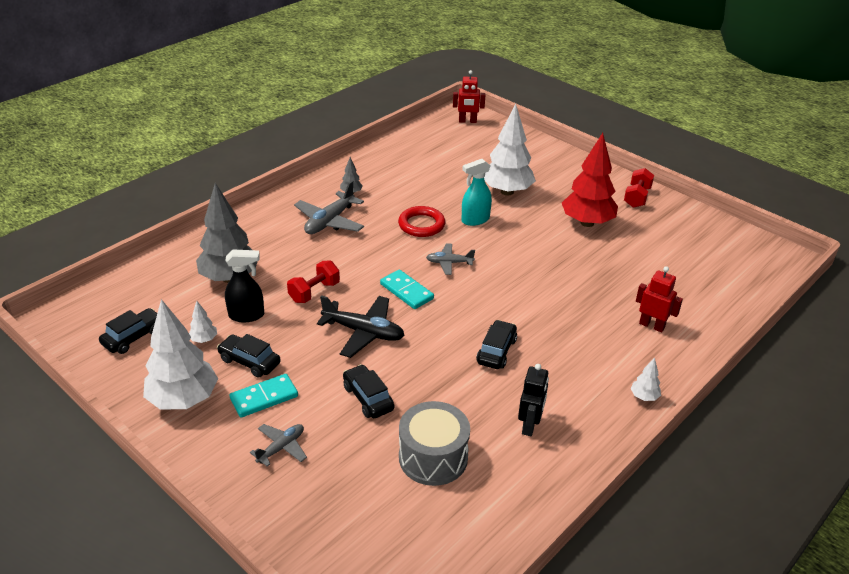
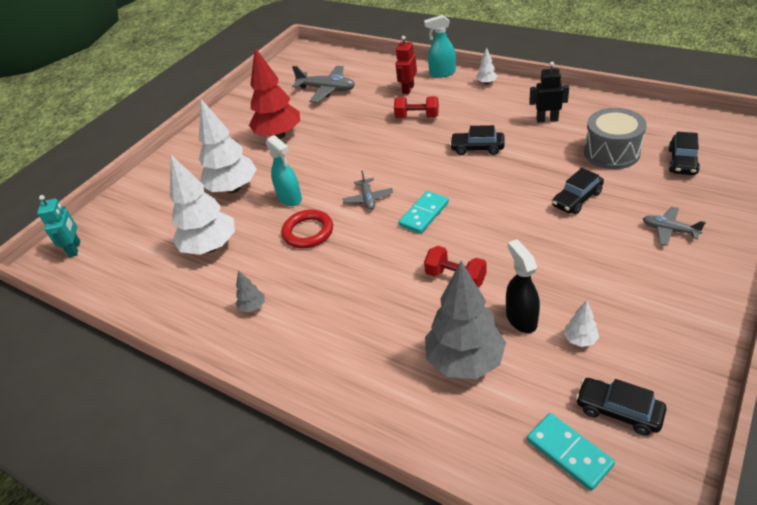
camera: 95 degrees left, 5 degrees up
(183, 400) = (672, 318): white tree -> white tree (210, 247)
(249, 361) = (586, 289): black car -> black car (682, 162)
(264, 398) = (624, 261): turquoise domino -> turquoise domino (569, 452)
(329, 221) = (320, 307): grey plane -> grey plane (327, 90)
(364, 332) = (497, 225): black plane -> none
(467, 121) = (75, 249): red robot -> turquoise robot
(637, 197) = (232, 117): red dumbbell -> red dumbbell (417, 117)
(684, 363) = (442, 73): none -> turquoise spray bottle

